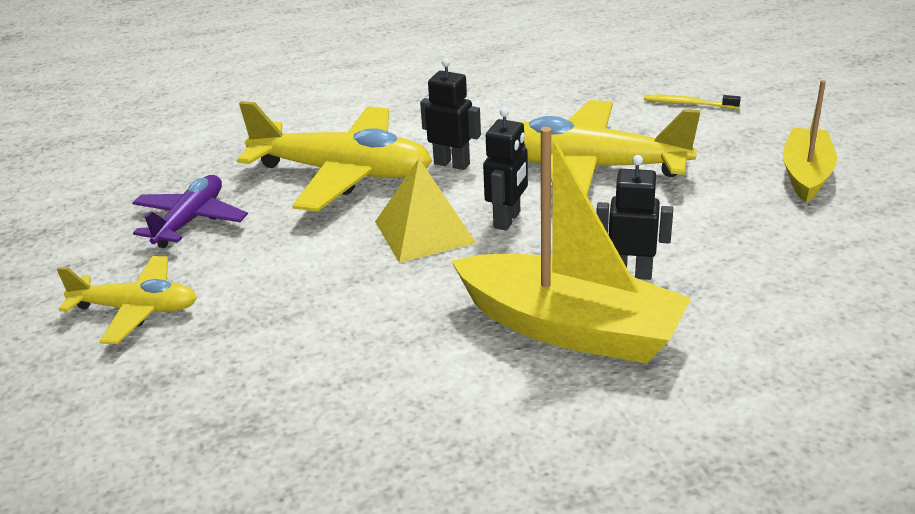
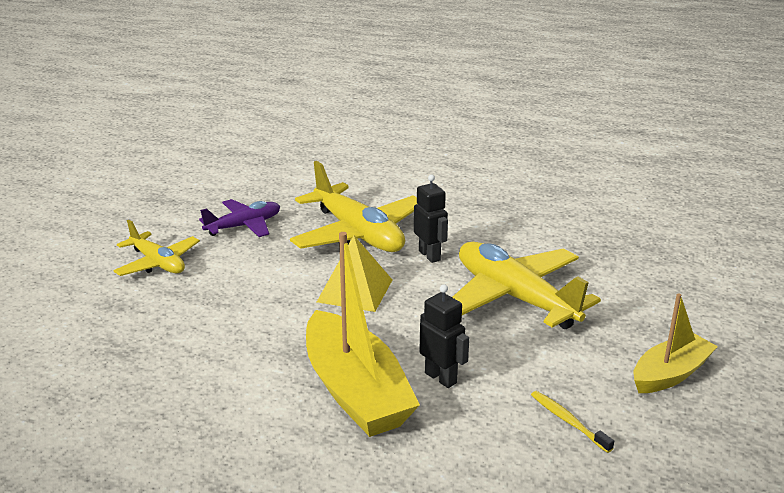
camera: 35 degrees right, 5 degrees down
(507, 220) = (413, 306): black robot -> none
(688, 104) = (654, 283): yellow toothbrush -> yellow toothbrush (568, 421)

